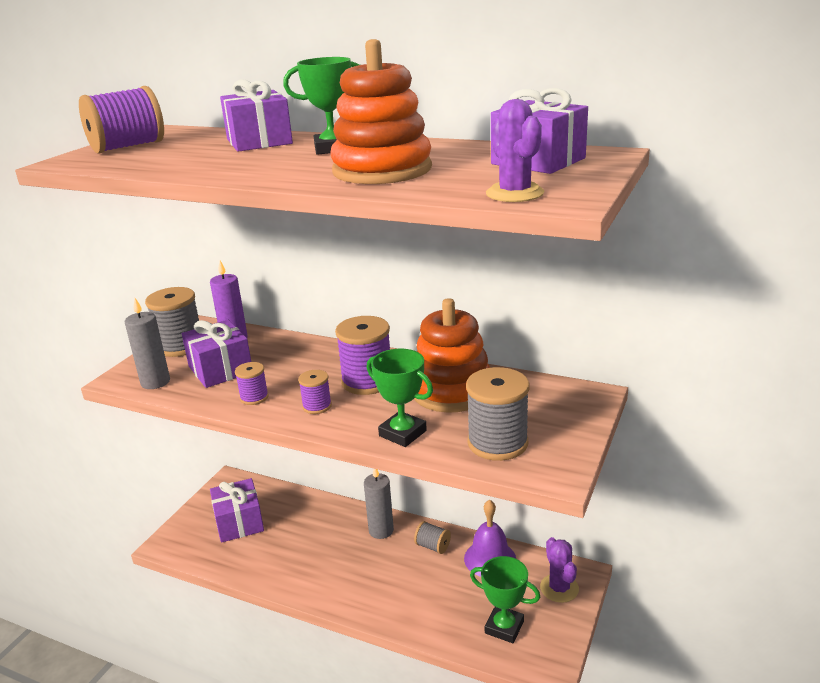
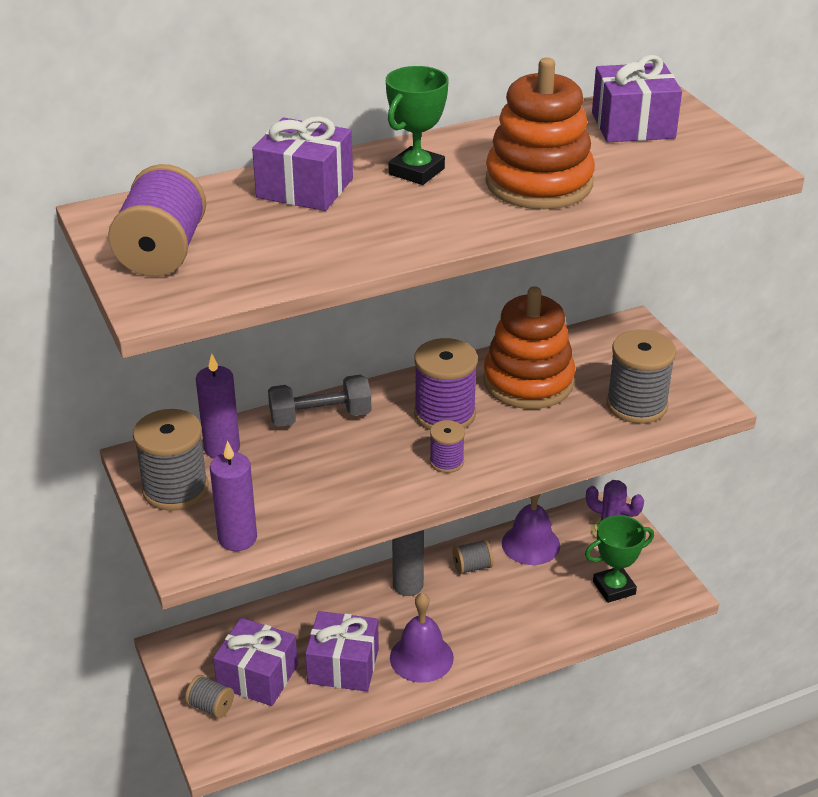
camera: 50 degrees left, 10 degrees up
(155, 382) = (237, 538): grey candle -> purple candle
(199, 521) = (211, 706): none -> grey spool
(220, 369) = (279, 485): purple gift -> purple gift (343, 666)
(254, 397) = (373, 489): purple spool -> none
(304, 349) = (320, 417): none -> grey dumbbell
(325, 576) = (421, 657): none -> purple bell
(402, 433) = (559, 440): green trophy -> none
(514, 193) = (701, 171): purple cactus -> none

